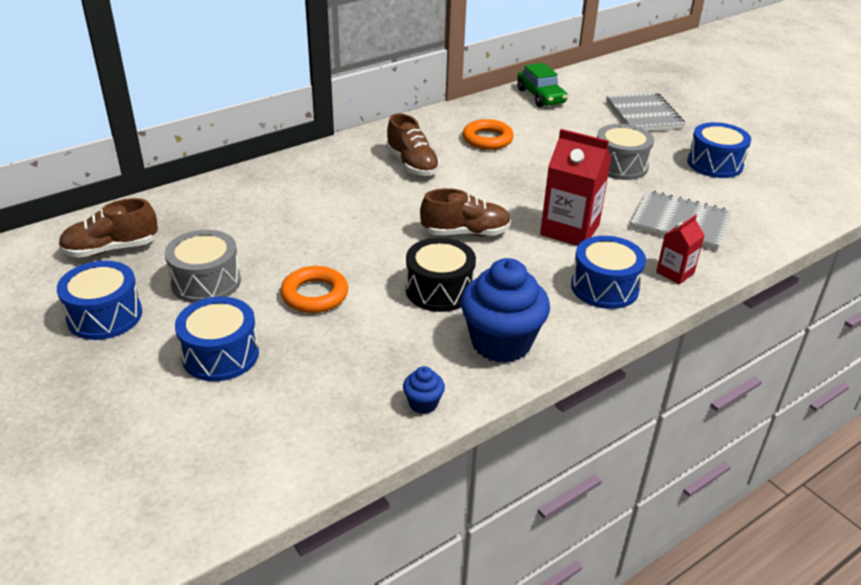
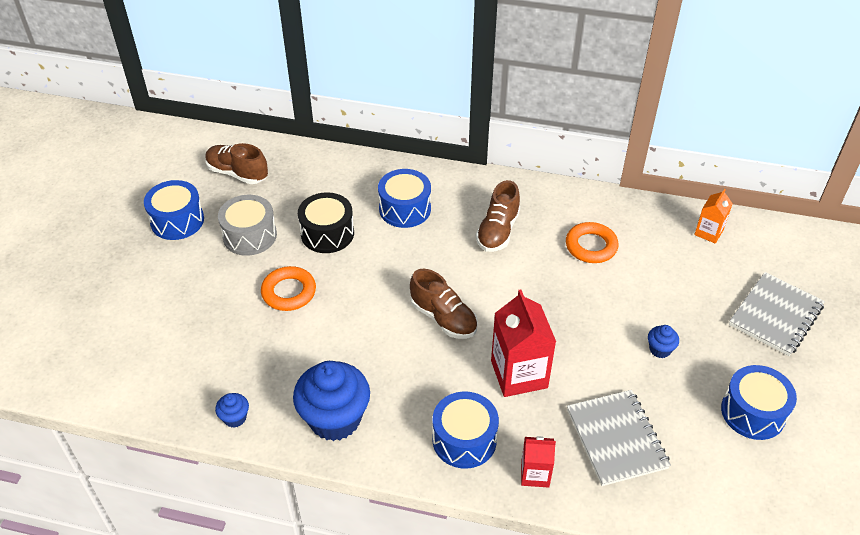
camera: 50 degrees right, 10 degrees up
(220, 355) = (191, 293): blue drum -> blue drum (405, 209)
(439, 290) = (359, 349): black drum -> black drum (327, 233)
(540, 96) = (708, 232): green car -> orange carton
(620, 166) = (660, 349): grey drum -> blue cupcake

